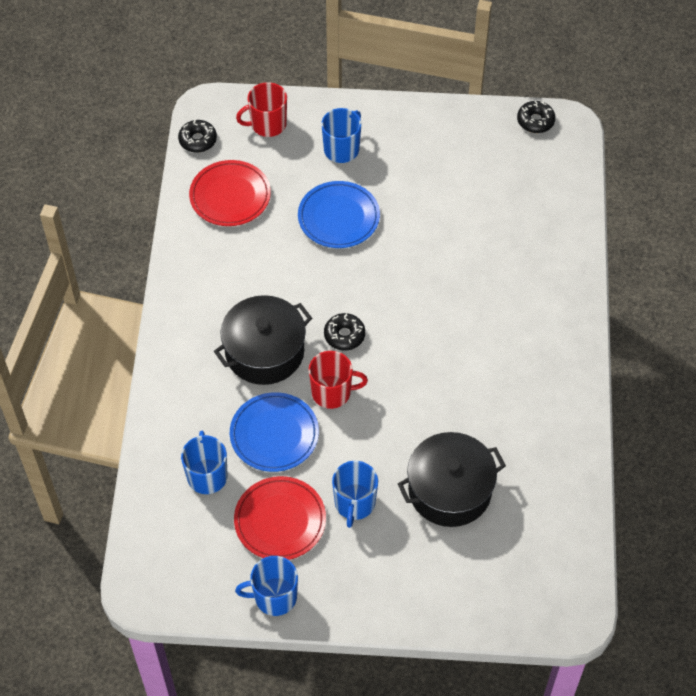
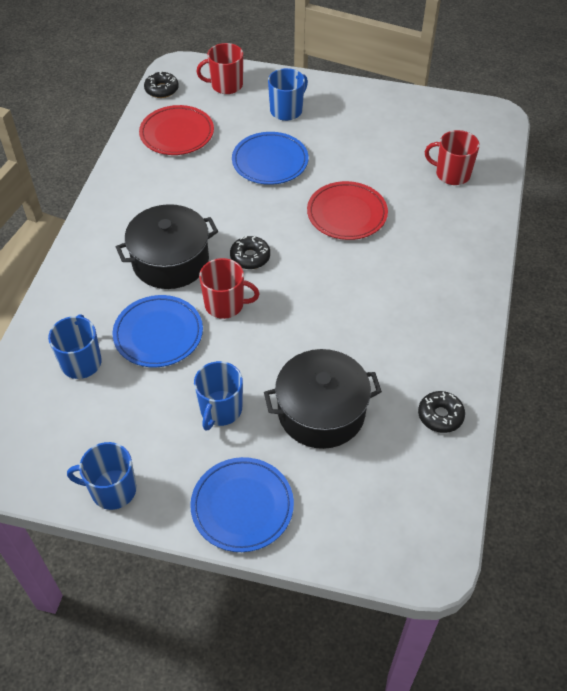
camera: 10 degrees right, 5 degrees down
(280, 520) = (140, 415): red plate -> red plate (347, 214)
(397, 593) = (242, 506): none -> blue plate
(531, 206) = (452, 174): none -> red mug
(535, 121) = (467, 110): black donut -> black donut (440, 416)

